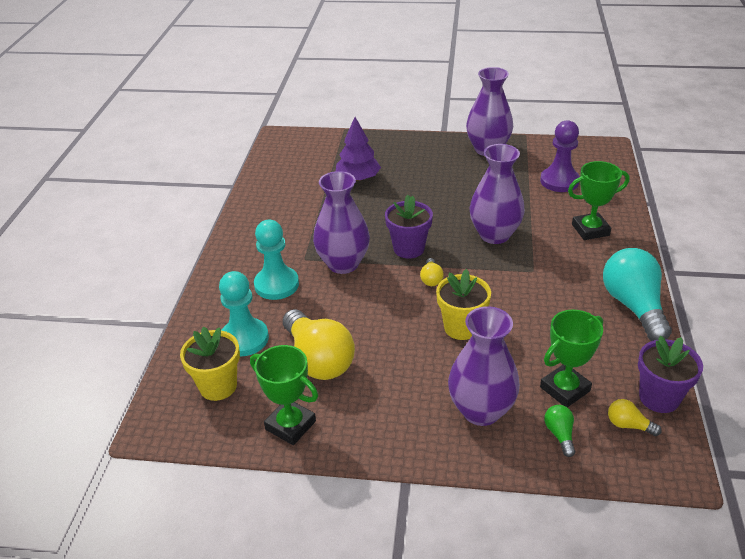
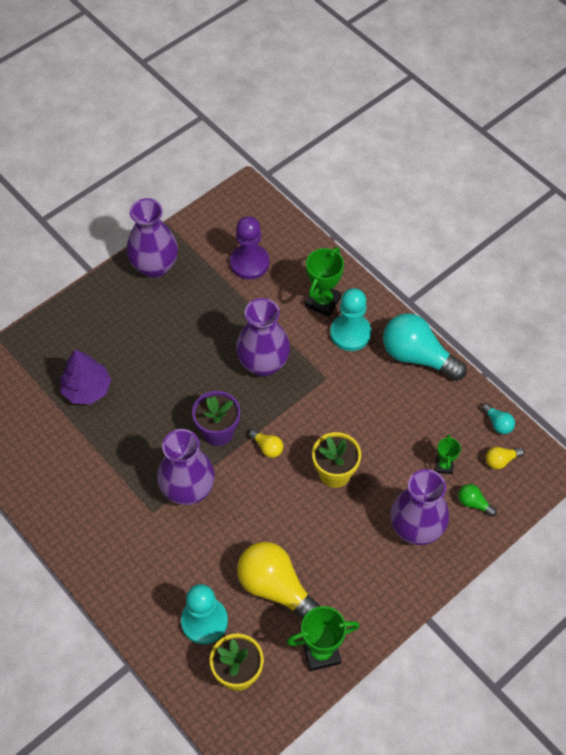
camera: 50 degrees left, 20 degrees up
(276, 285) = (164, 555): turquoise pawn -> turquoise pawn (350, 333)
(318, 360) = (276, 588): yellow light bulb -> yellow light bulb turned 150 degrees counterclockwise
(564, 389) = (444, 466): green trophy -> green trophy, size x0.57
(659, 398) = (498, 423): purple flower pot -> turquoise light bulb

